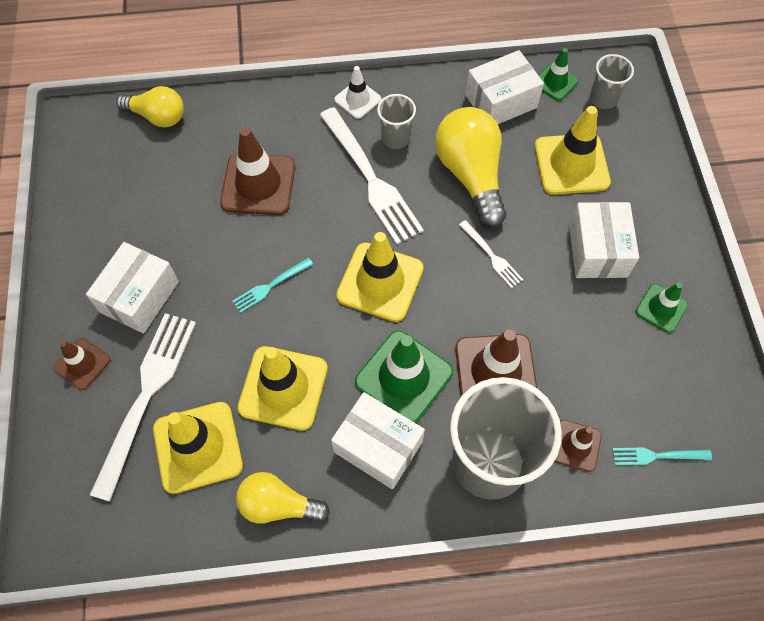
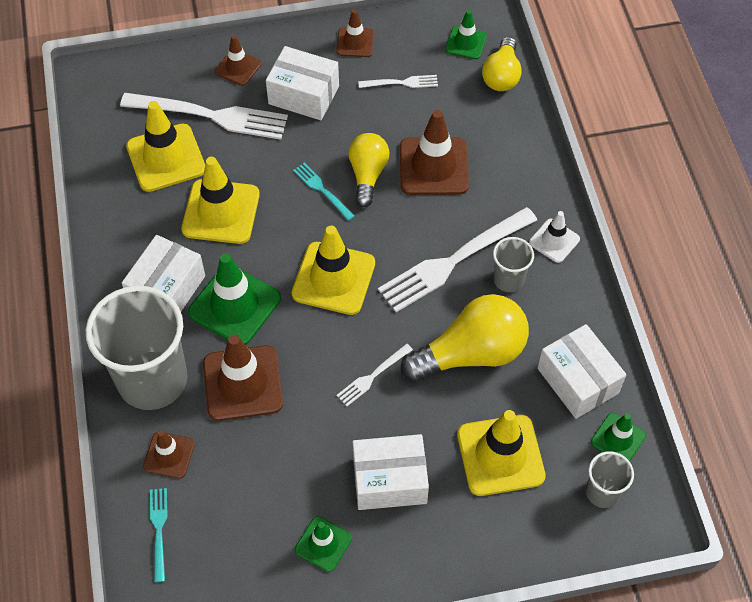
camera: 85 degrees right, 5 degrees down
(78, 242) = (355, 42): none -> brown traffic cone
(107, 142) = (466, 43): none -> green traffic cone
(145, 202) = (402, 83): none -> white fork
(278, 505) = (116, 220): yellow light bulb -> yellow light bulb (367, 174)

